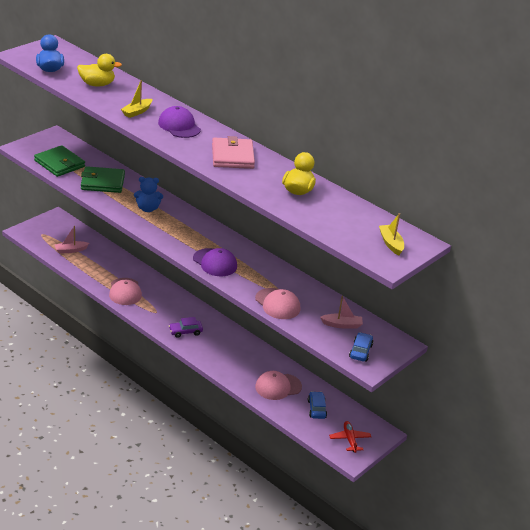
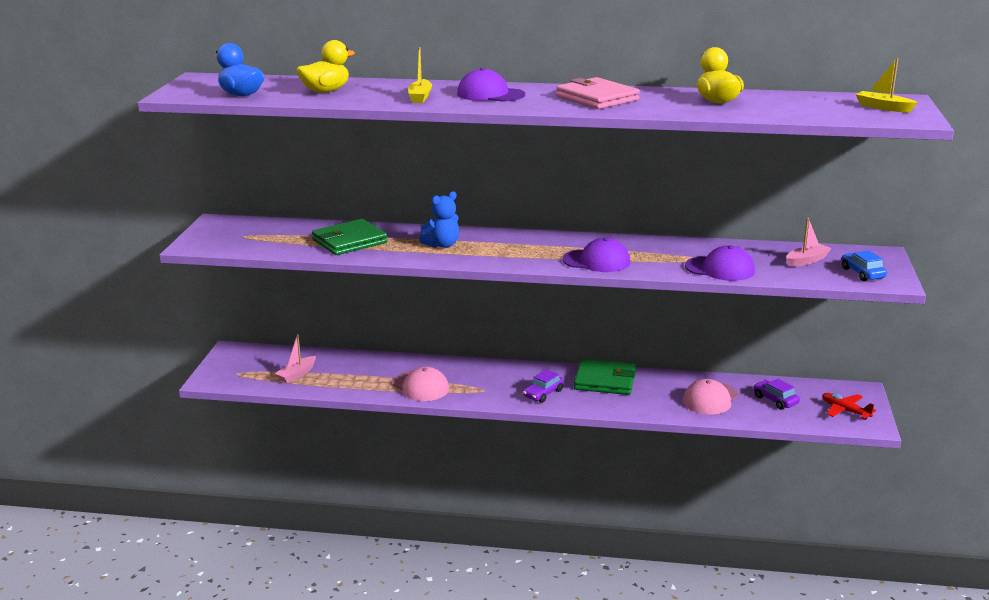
camera: 30 degrees left, 10 degrees down
(59, 164) = (267, 243): green wallet -> green wallet (605, 381)
(277, 304) = (720, 269): pink cap -> purple cap
(316, 409) = (775, 400): blue car -> purple car

